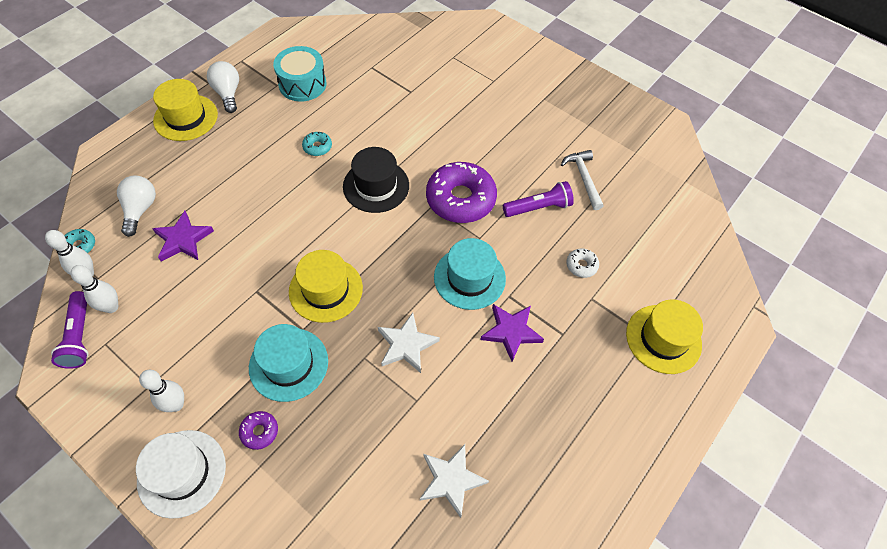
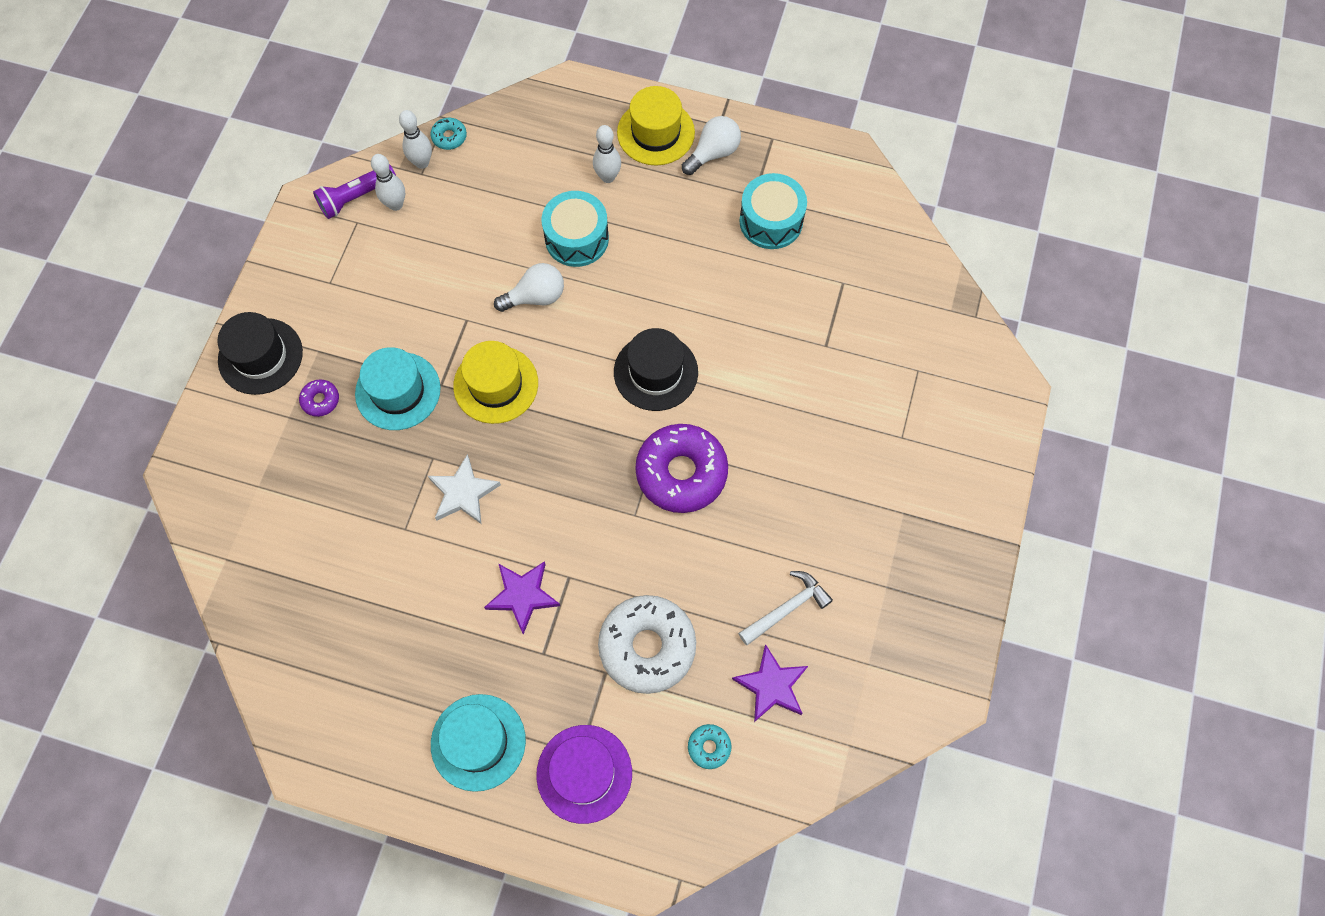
camera: 70 degrees right, 10 degrees up
(140, 210) = (515, 162): white light bulb -> white light bulb (535, 297)
(176, 404) = (320, 316): white bowling pin -> white bowling pin (608, 177)
(182, 473) = (260, 356): white hat -> black hat
(183, 239) = (497, 221): purple star -> purple star (771, 685)
(237, 194) = (577, 238): none -> turquoise drum
(317, 147) = (682, 284): turquoise donut -> turquoise donut (709, 747)
(451, 480) = (334, 596): white star -> none
(469, 278) = (574, 525): turquoise hat -> turquoise hat (478, 742)
(538, 207) = (712, 567): purple flashlight -> none
(581, 265) = (647, 646): white donut -> white donut, size x2.30
(663, 339) = (584, 773): yellow hat -> purple hat

